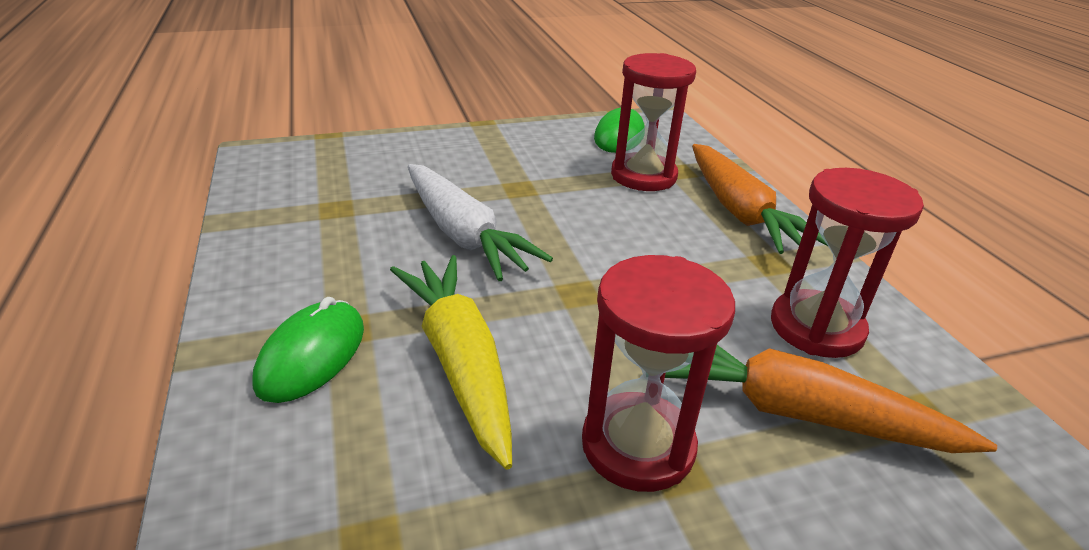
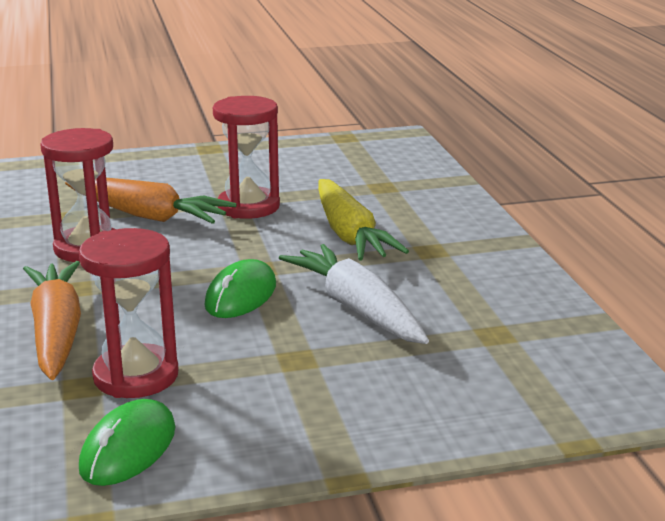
camera: 175 degrees left, 10 degrees down
(311, 355) = (447, 238): green mouse -> green mouse (241, 295)

